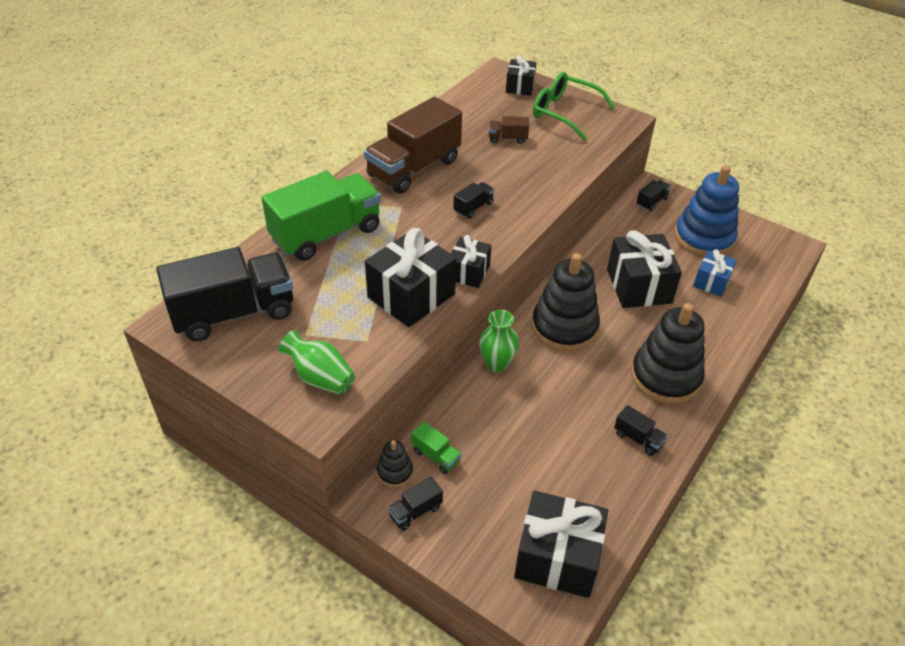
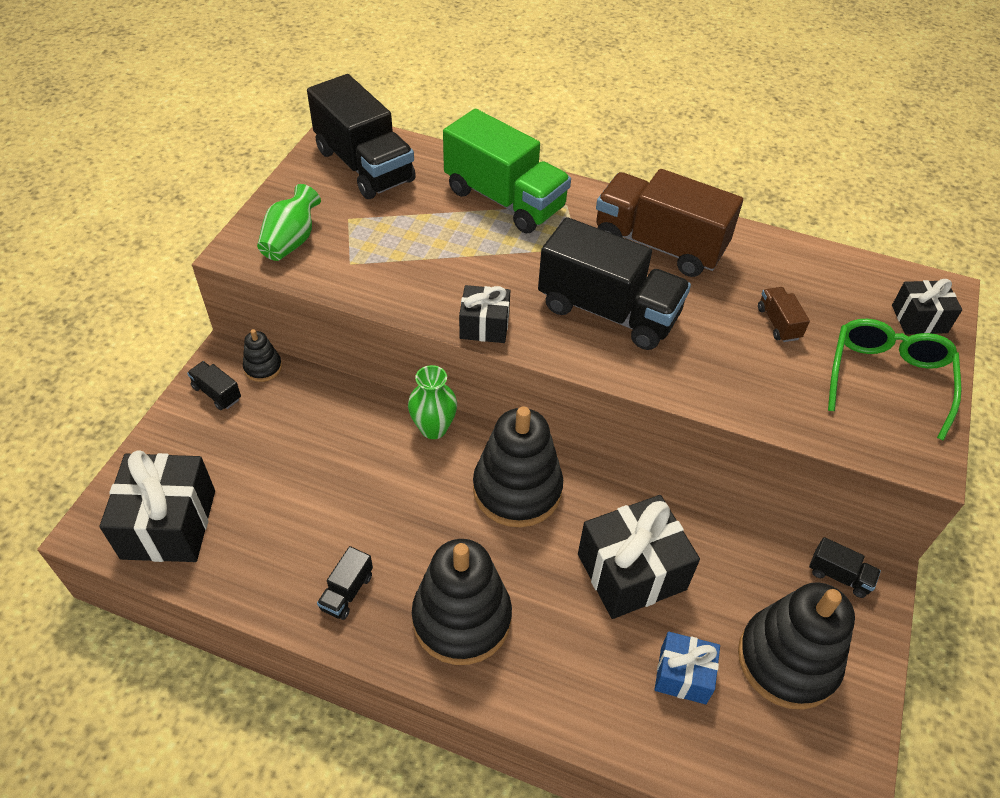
camera: 75 degrees right, 5 degrees up
(411, 295) = (428, 284): black gift -> none
(436, 456) = (288, 396): green truck -> none
(473, 207) = (608, 311): black truck -> black truck, size x2.39
(704, 238) = (787, 660): blue stacking toy -> black stacking toy

